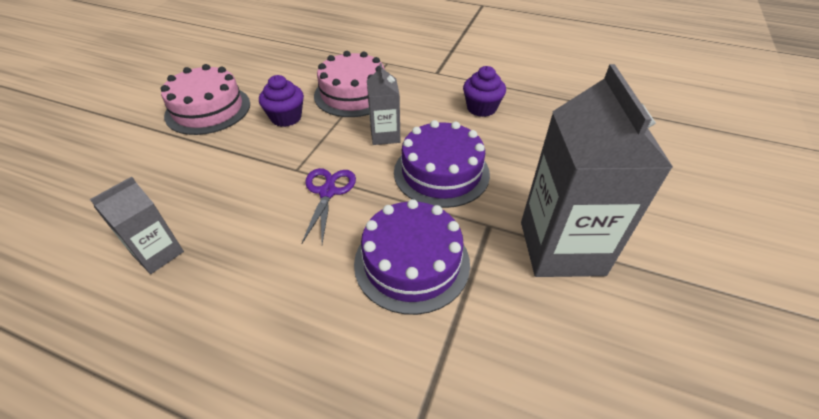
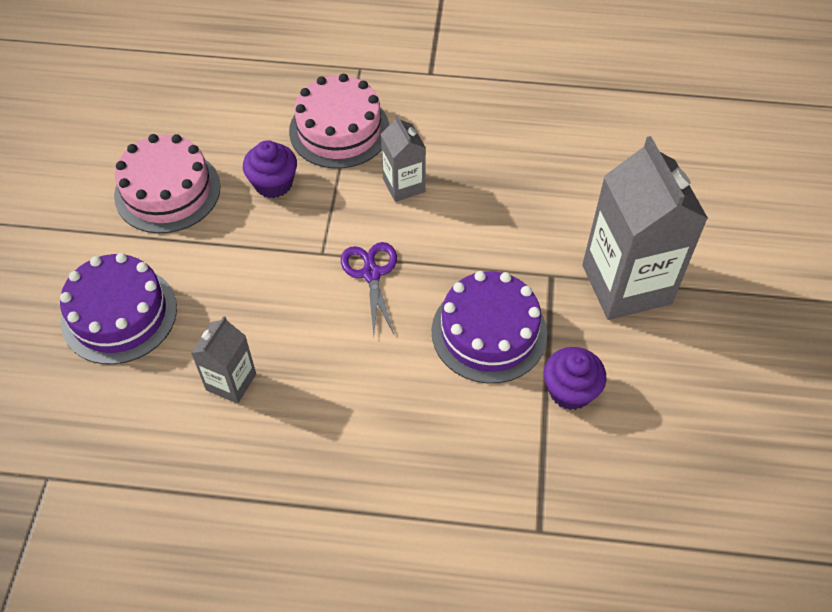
camera: 15 degrees left, 10 degrees up
(441, 172) = (484, 222): purple cake -> purple cake (119, 314)
(481, 108) = (502, 121): purple cupcake -> purple cupcake (570, 391)

